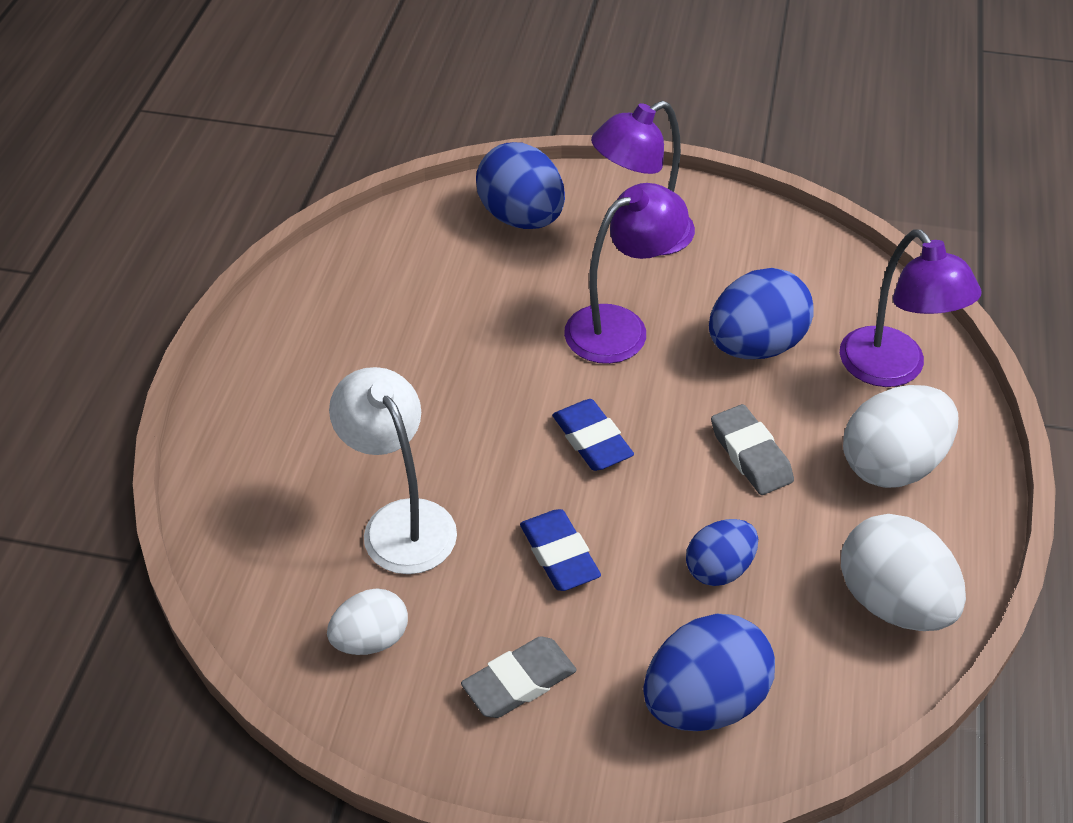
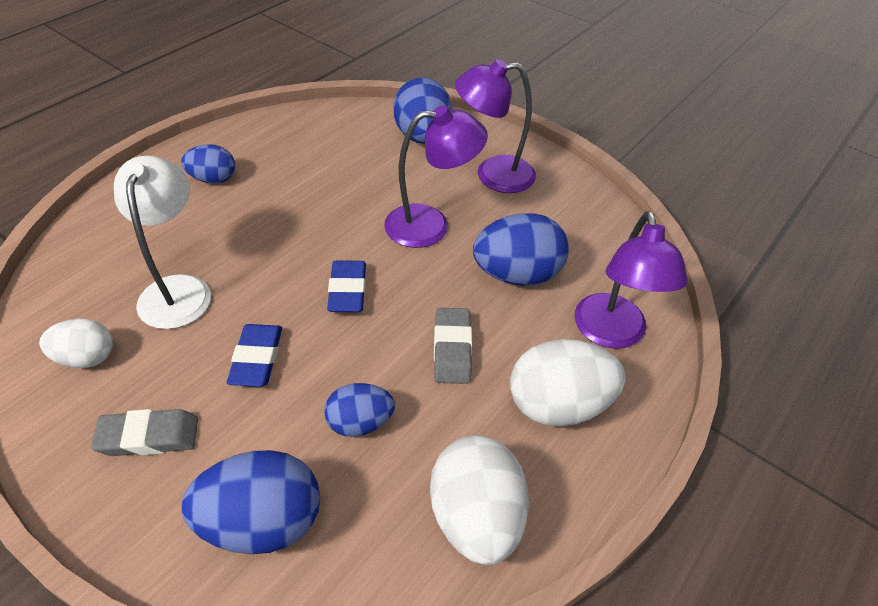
camera: 25 degrees right, 0 degrees up
(314, 374) = (213, 179): none -> blue egg

